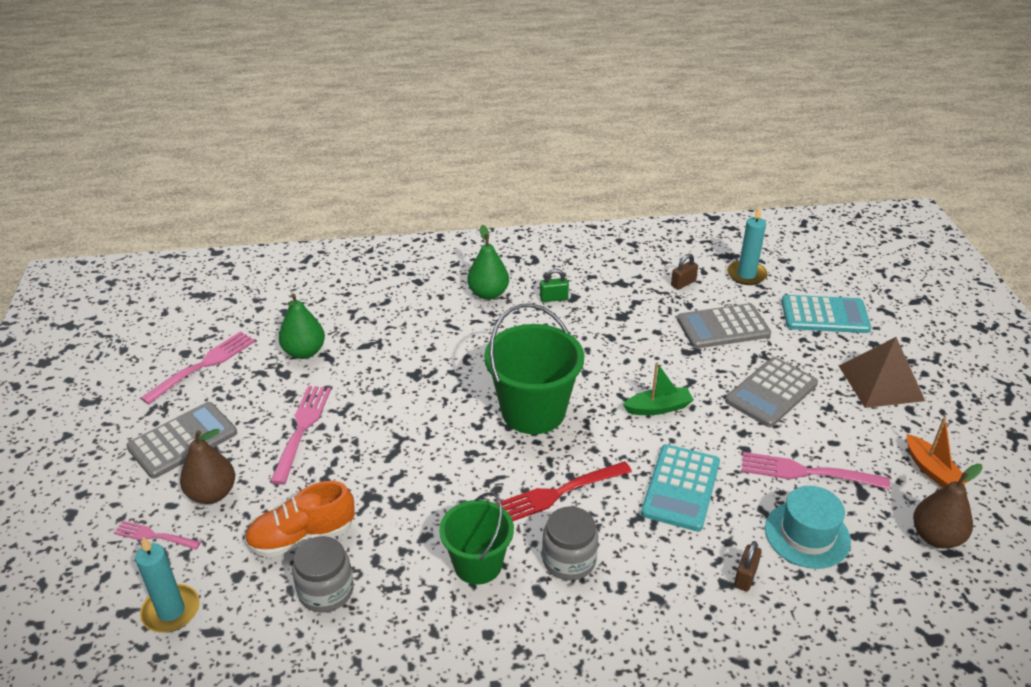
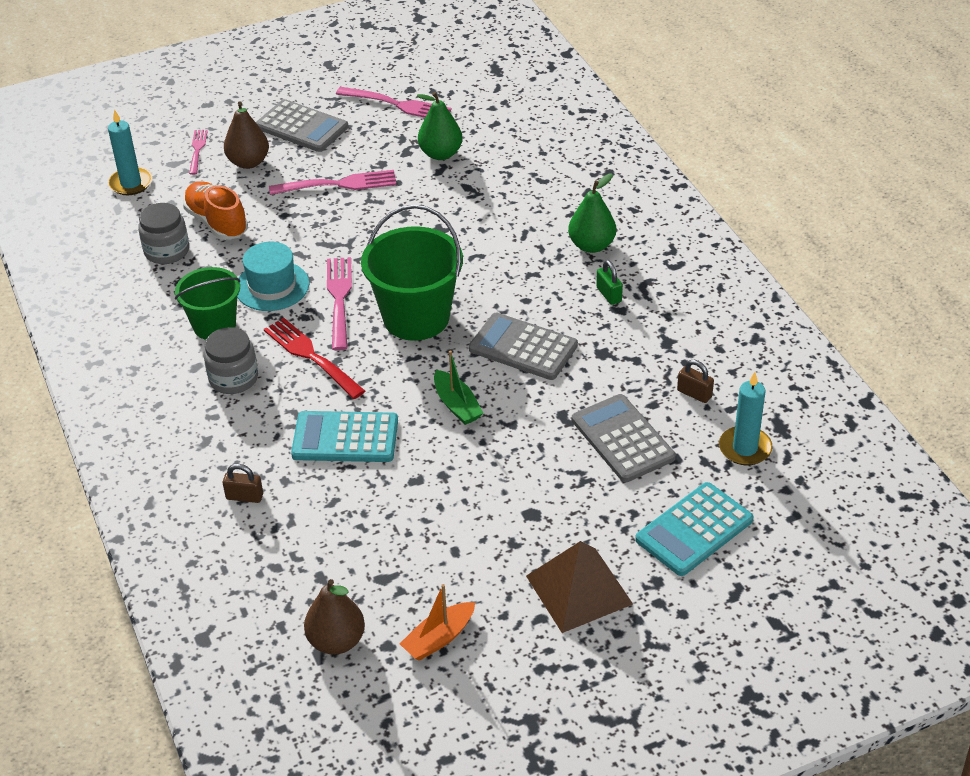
camera: 75 degrees right, 5 degrees up
(771, 392) = (519, 492): grey calculator -> grey calculator (523, 347)
(807, 535) = (310, 537): turquoise hat -> turquoise hat (272, 286)
(808, 472) = (399, 532): pink fork -> pink fork (339, 300)
(824, 315) = (694, 530): turquoise calculator -> turquoise calculator turned 60 degrees clockwise

